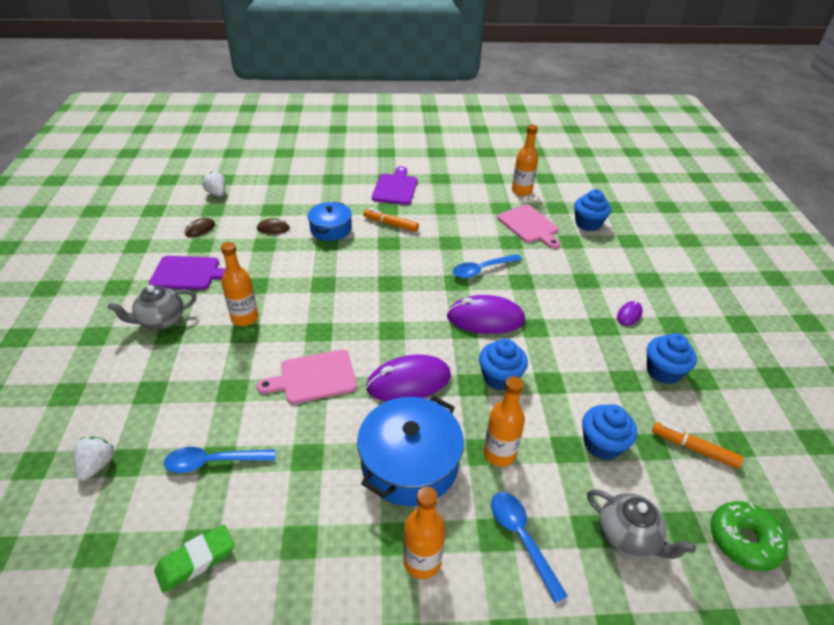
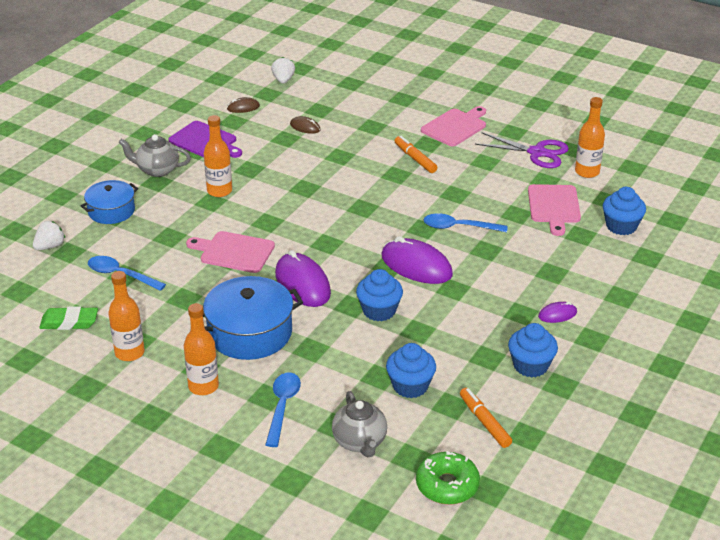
camera: 35 degrees right, 5 degrees down
(331, 229) = (355, 145): blue pot -> blue pot (111, 211)
(395, 188) = (455, 127): purple cutting board -> pink cutting board
(409, 382) = (302, 284): purple mouse -> purple mouse turned 45 degrees clockwise
(473, 188) = (537, 152): none -> purple scissors
(499, 454) = (322, 356): orange bottle -> orange bottle (129, 353)

